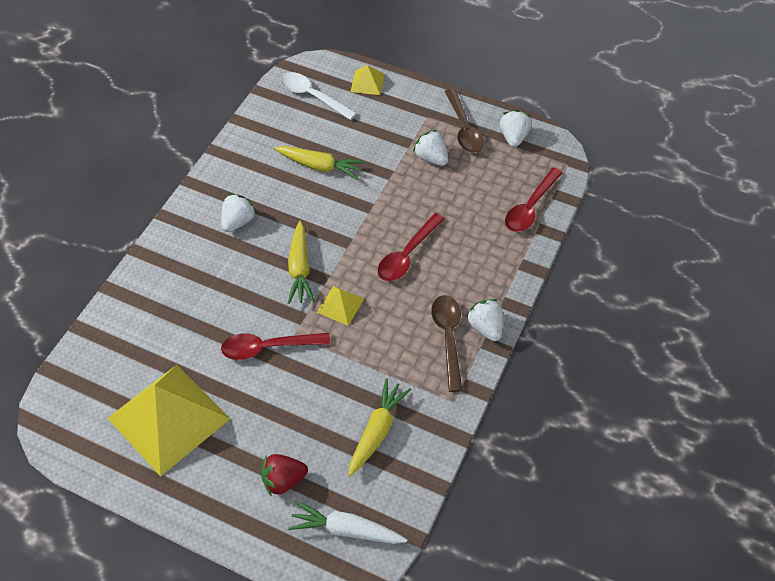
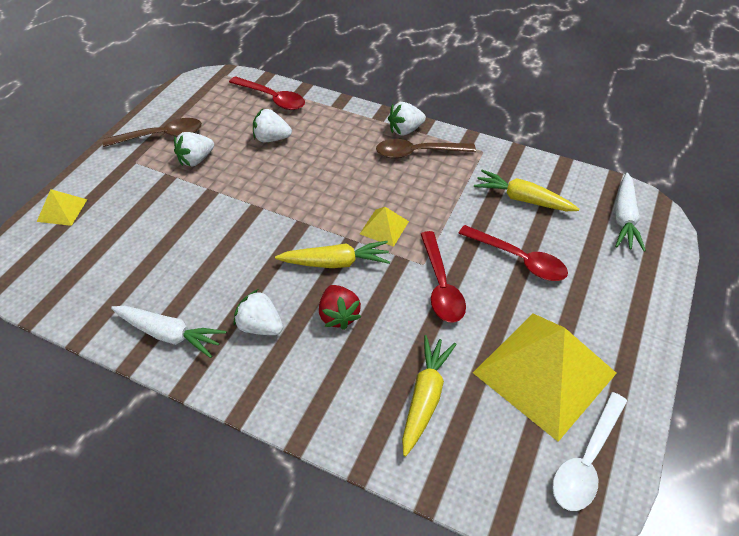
camera: 90 degrees left, 5 degrees down
(237, 168) = (169, 334): none -> white carrot
(283, 480) = (590, 264): red strawberry -> red strawberry (339, 315)
(312, 96) = (65, 261): white spoon -> white spoon (586, 459)
(320, 166) = (186, 250): yellow carrot -> yellow carrot (425, 397)
(407, 254) = (321, 178): red spoon -> red spoon (518, 259)
(513, 137) = (183, 104): white strawberry -> white strawberry (272, 138)

